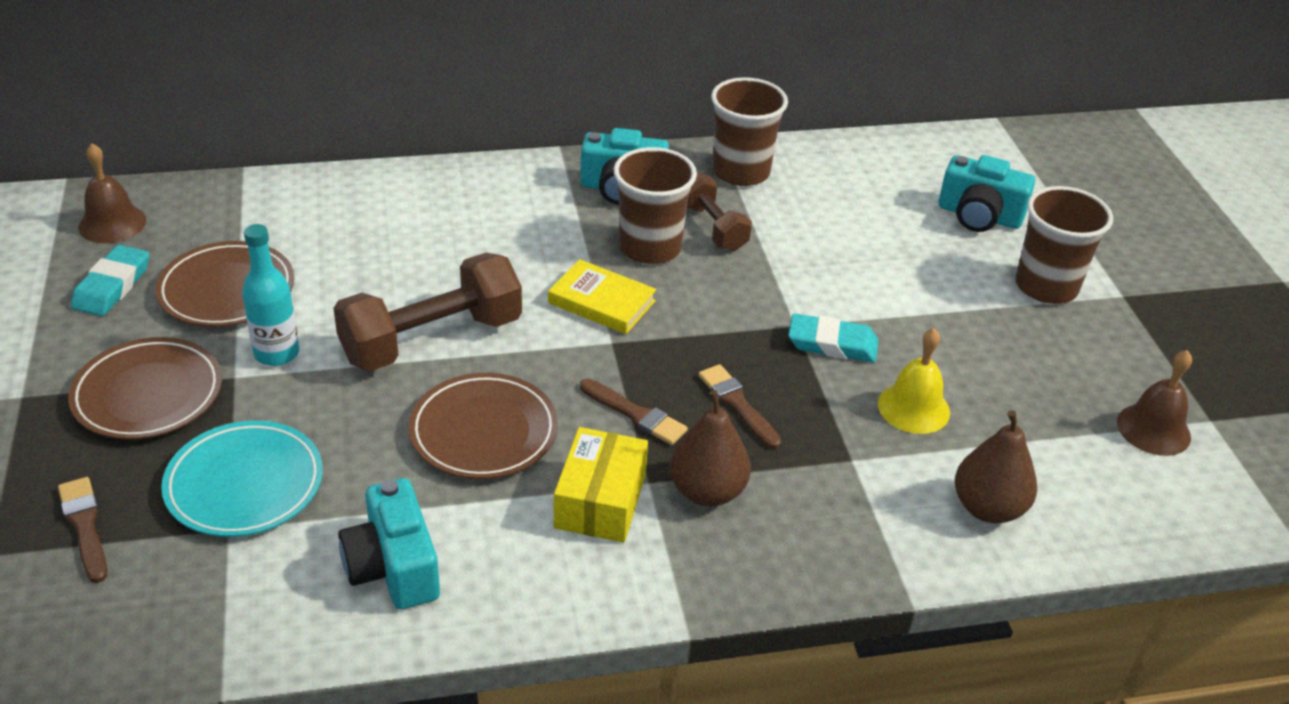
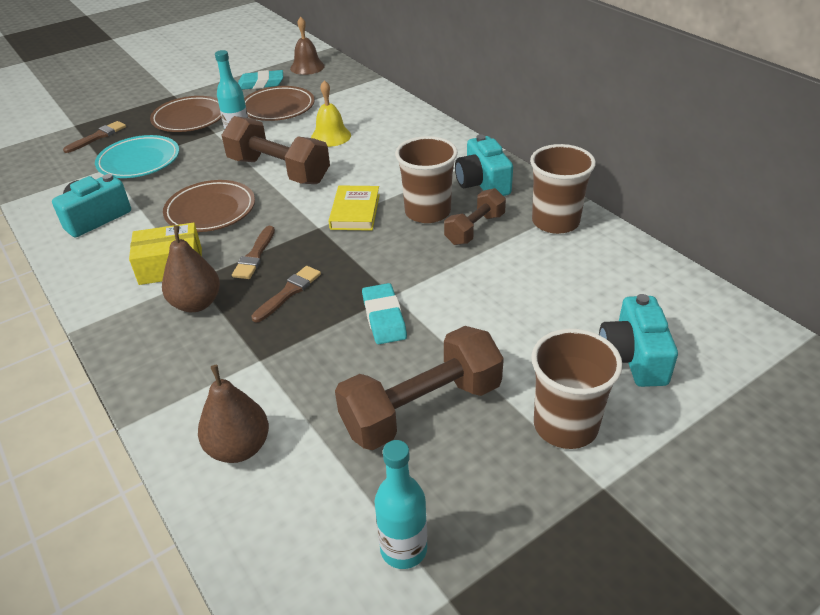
camera: 70 degrees right, 0 degrees up
(913, 408) = (336, 378): yellow bell -> yellow bell (331, 136)
(987, 363) = (422, 408): none -> brown dumbbell
(1153, 429) = (403, 549): brown bell -> turquoise bottle

